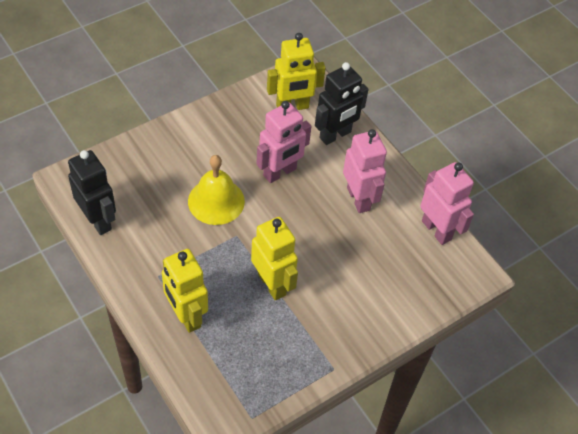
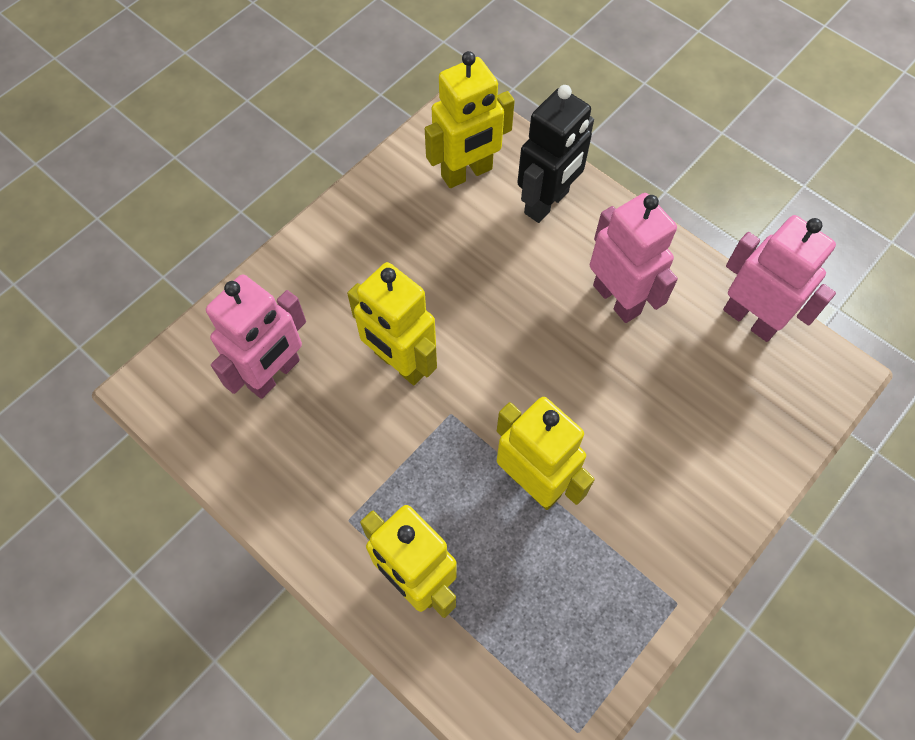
camera: 10 degrees left, 10 degrees up
(98, 220) = (222, 449): black robot -> none
(216, 201) = (400, 363): yellow bell -> yellow robot
(280, 172) = (483, 287): pink robot -> pink robot (274, 374)

